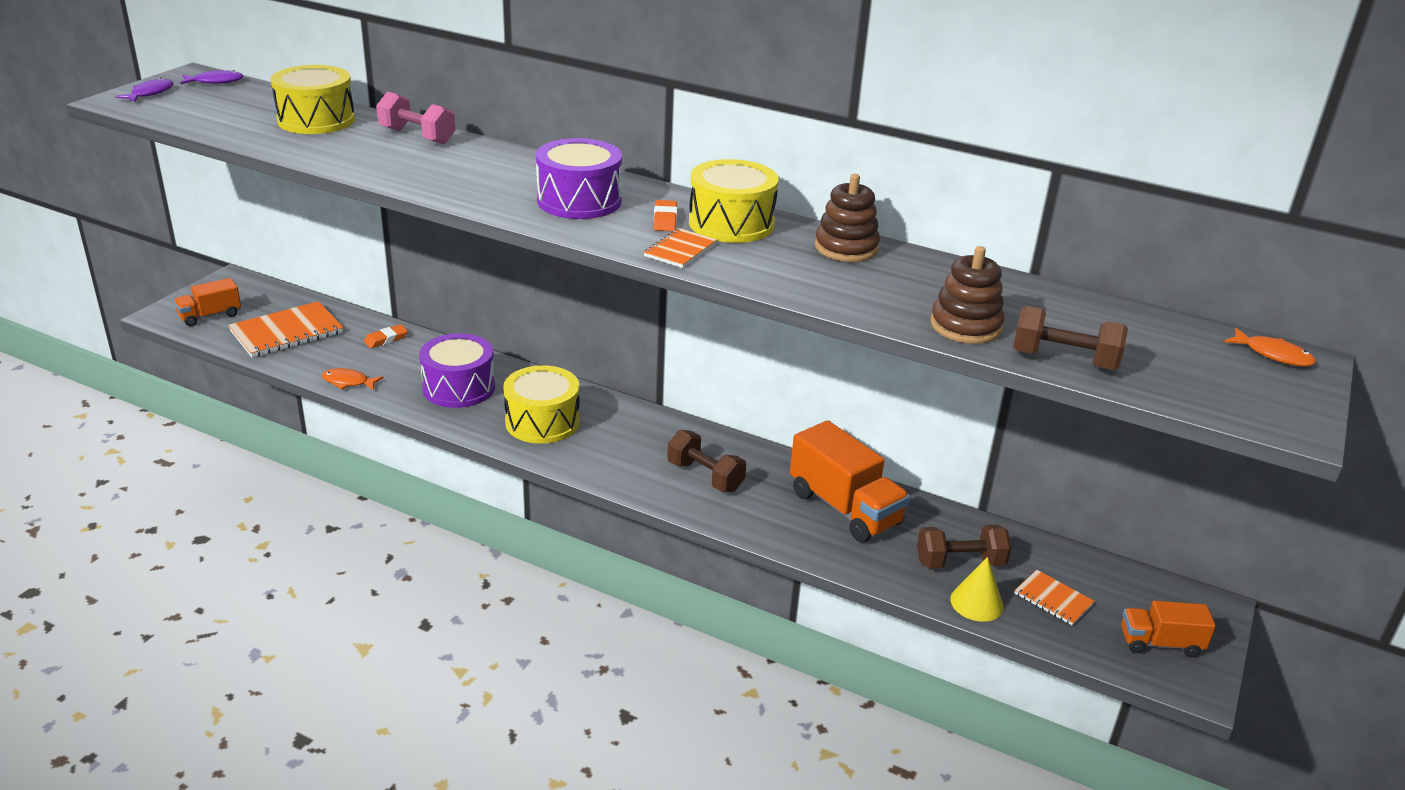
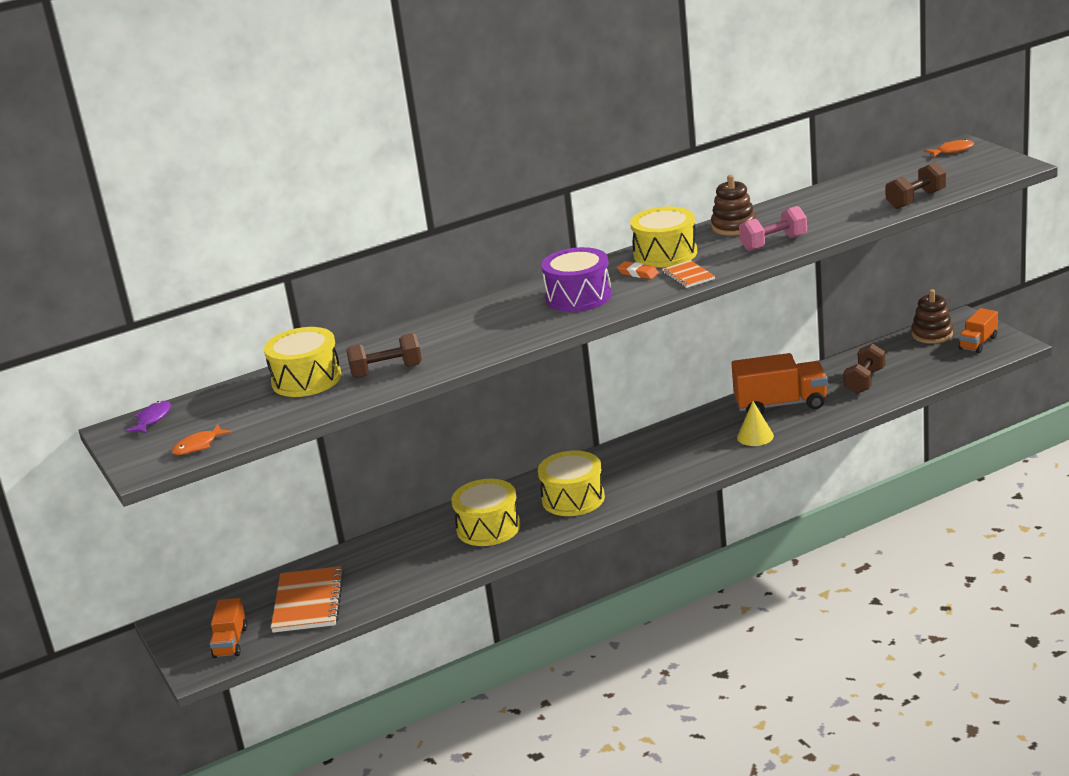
camera: 50 degrees left, 5 degrees down
(150, 93) = (145, 452): purple fish -> none
(348, 382) = (426, 580): orange fish -> orange fish (198, 446)
(386, 339) = (375, 551): orange eraser -> none
(417, 136) = (391, 341): pink dumbbell -> pink dumbbell (774, 243)
(459, 387) = (488, 528): purple drum -> yellow drum
(705, 476) = (701, 447): brown dumbbell -> brown dumbbell (386, 371)
(965, 326) = (859, 215): brown stacking toy -> brown stacking toy (932, 334)
(976, 602) = (904, 387): yellow cone -> yellow cone (755, 436)
(1053, 599) = (919, 362): orange notebook -> none

